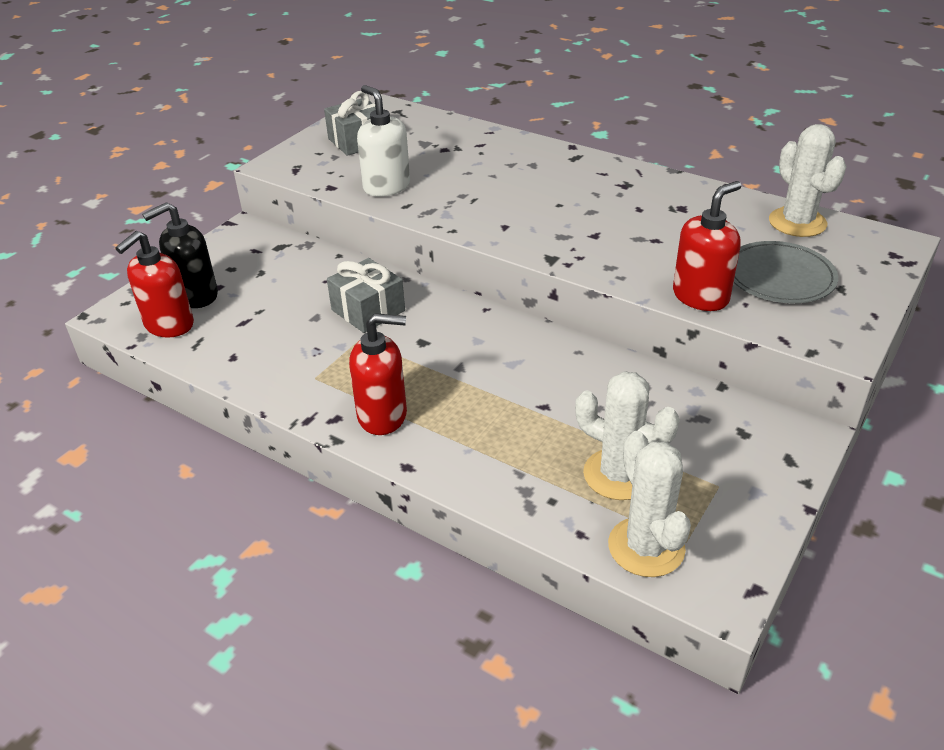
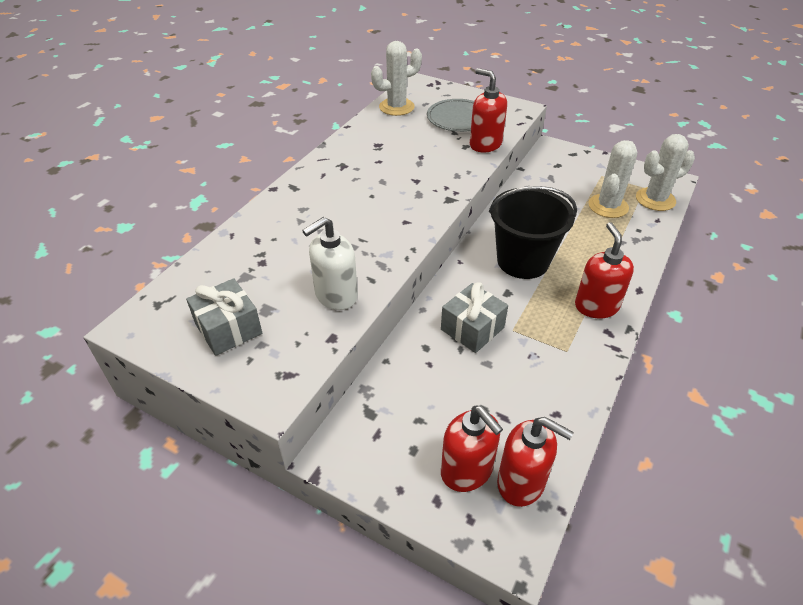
camera: 95 degrees left, 5 degrees up
(196, 295) = (467, 471): black soap dispenser -> red soap dispenser
(481, 361) = (523, 261): none -> black bucket

